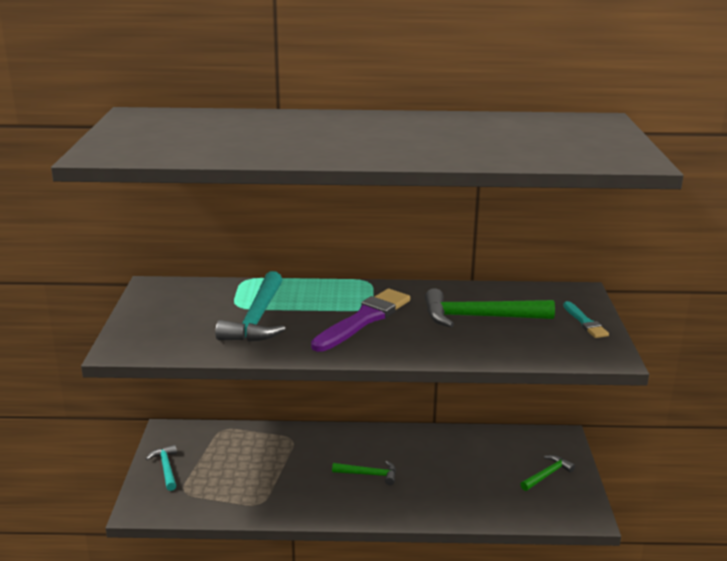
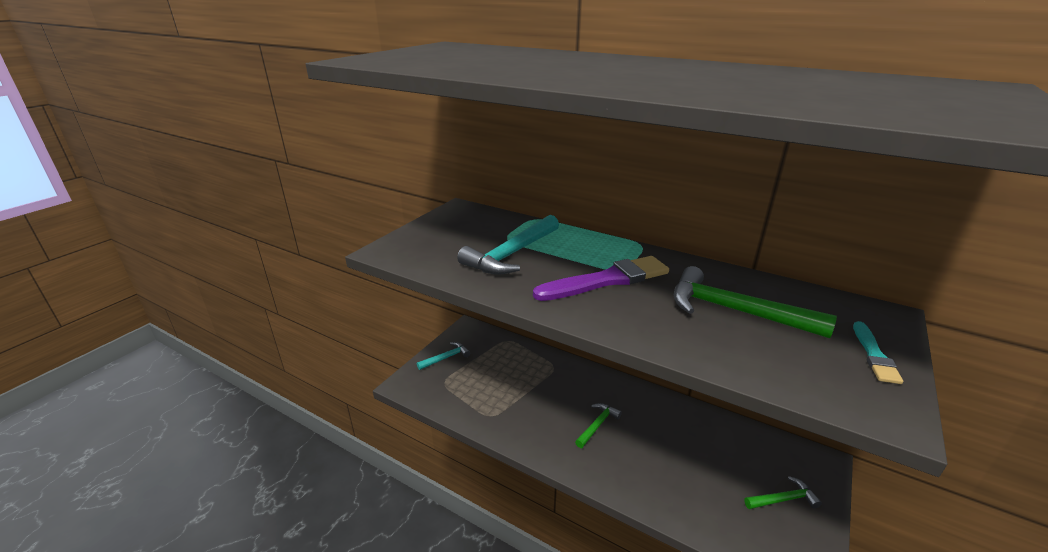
camera: 30 degrees right, 5 degrees up
(166, 468) = (446, 358): turquoise hammer -> turquoise hammer turned 45 degrees clockwise
(369, 474) = (597, 425): green hammer -> green hammer turned 90 degrees counterclockwise

